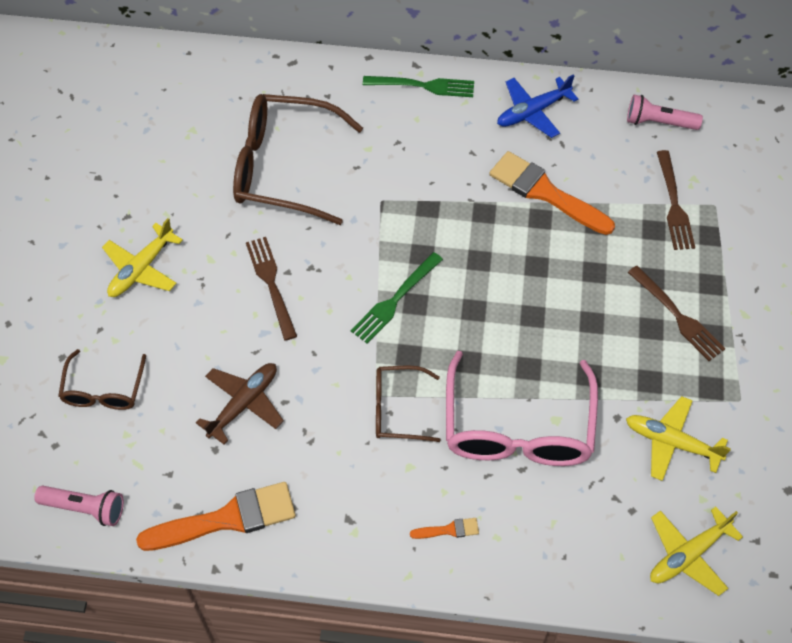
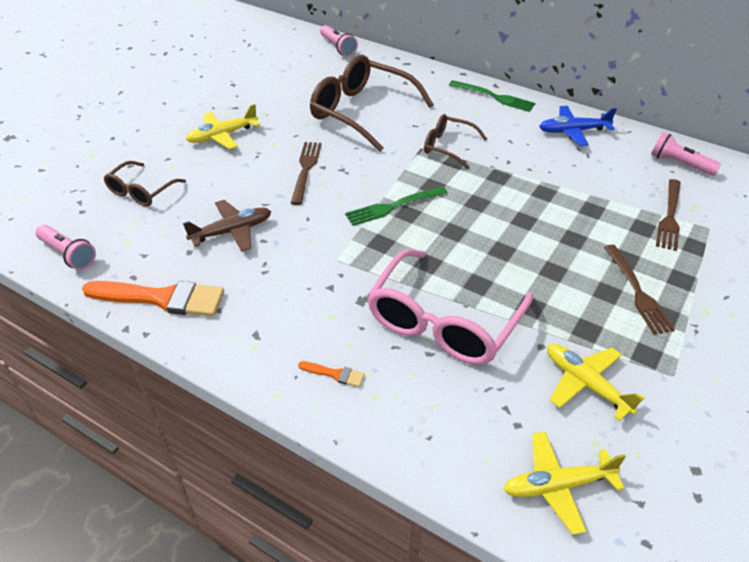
camera: 25 degrees right, 15 degrees down
(191, 63) = (338, 47): none -> pink flashlight
(398, 409) = (349, 274): brown glasses -> brown glasses (448, 147)
(546, 193) = (558, 179): orange brush -> none

